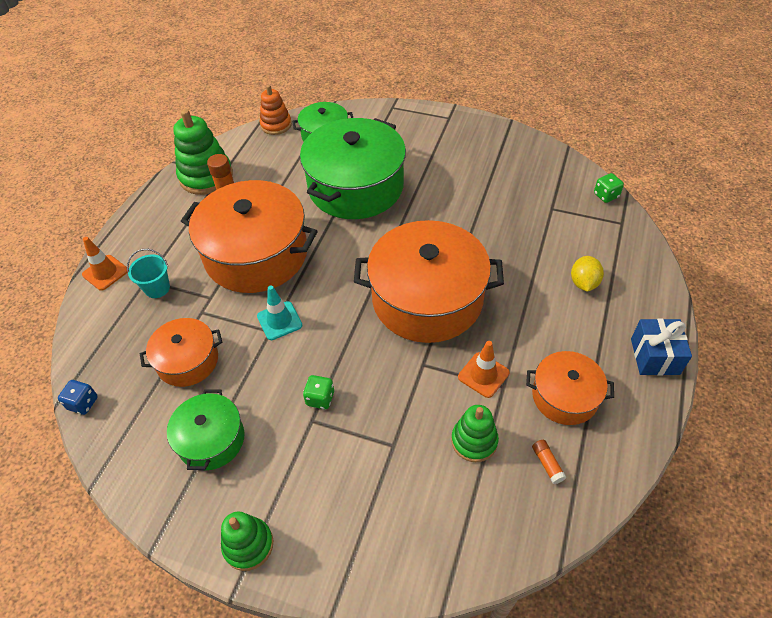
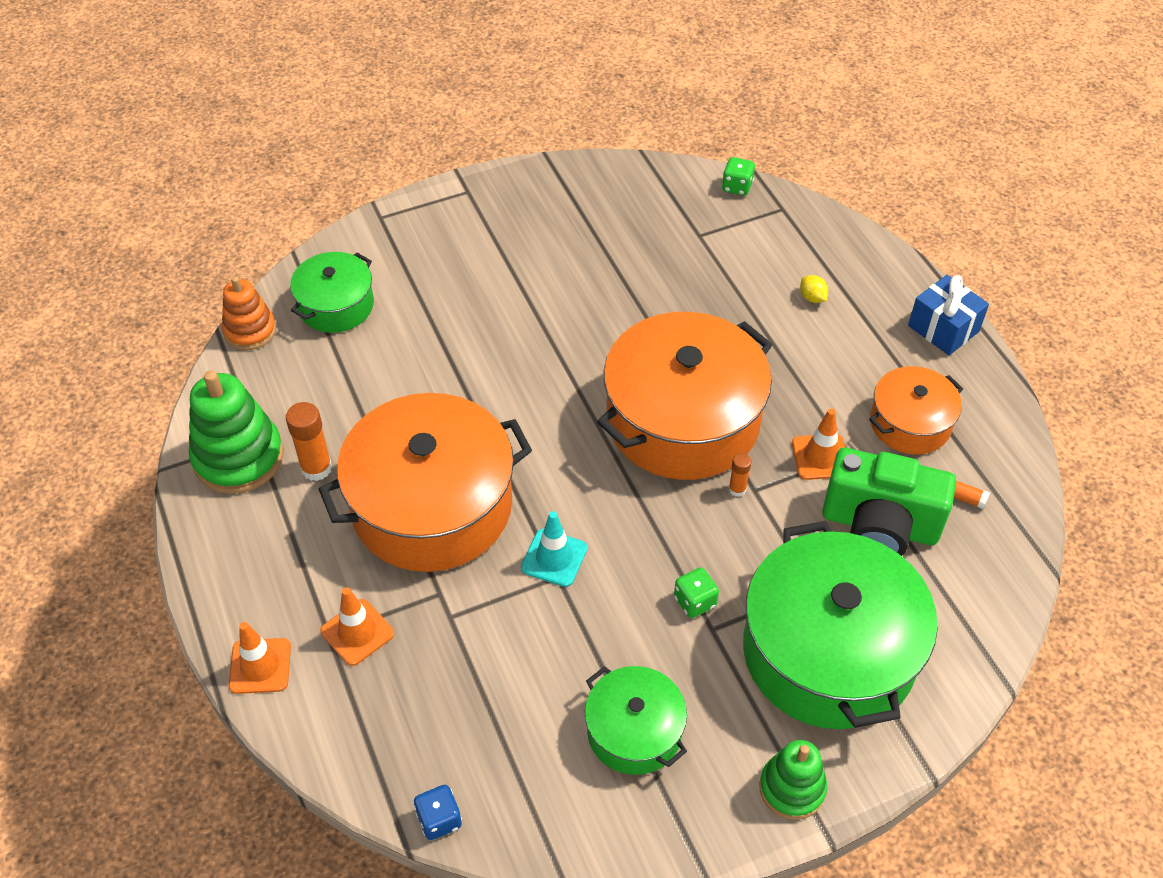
camera: 45 degrees left, 0 degrees up
(157, 288) = (357, 632): turquoise bucket -> orange traffic cone
(188, 361) = (504, 679): orange pot -> none
(355, 186) = (455, 346): green pot -> green pot (828, 652)
(413, 357) = (737, 489): none -> orange glue stick
(474, 441) = (879, 525): green stacking toy -> green camera
(583, 283) = (812, 297): yellow lemon -> yellow lemon, size x0.64

